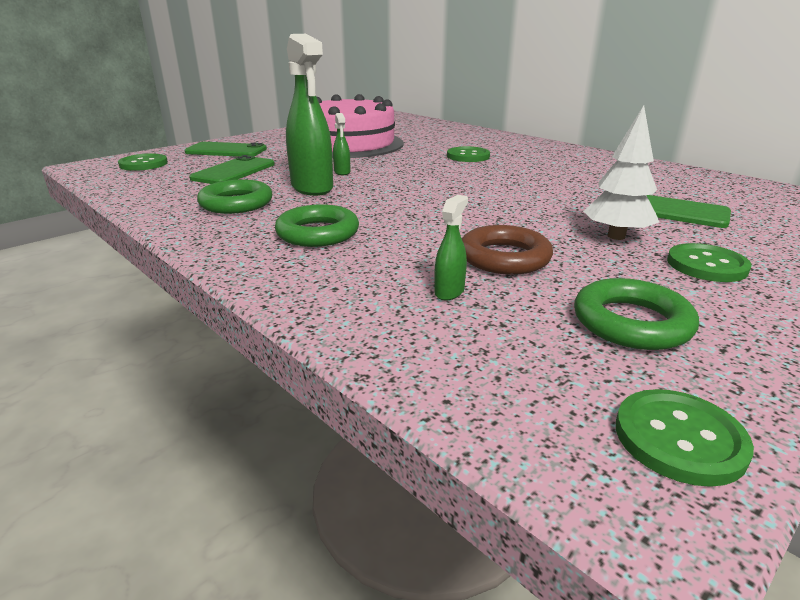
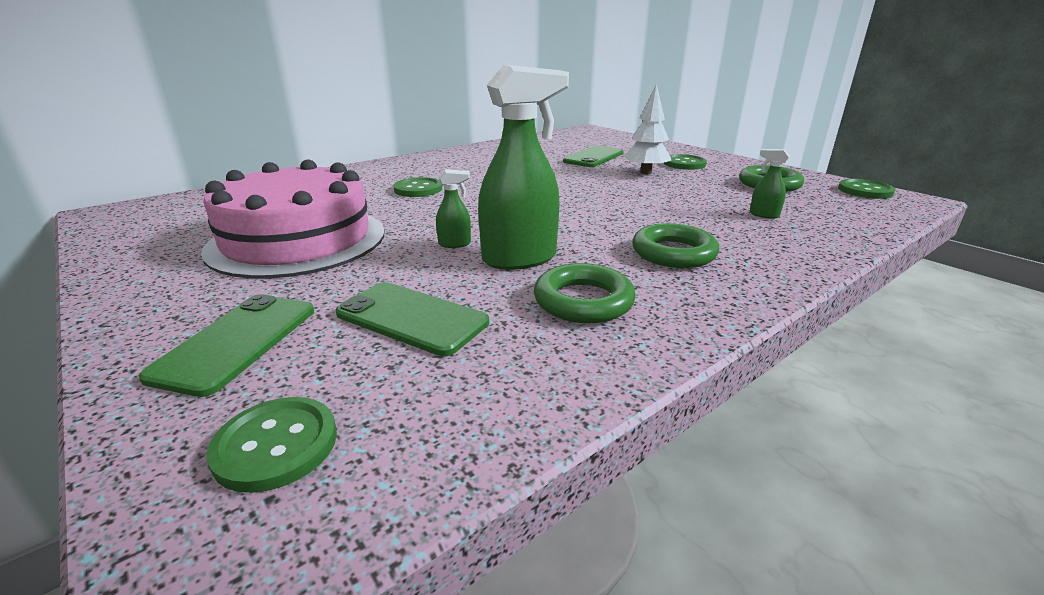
camera: 85 degrees left, 0 degrees up
(504, 257) = (697, 198): brown ring -> none

